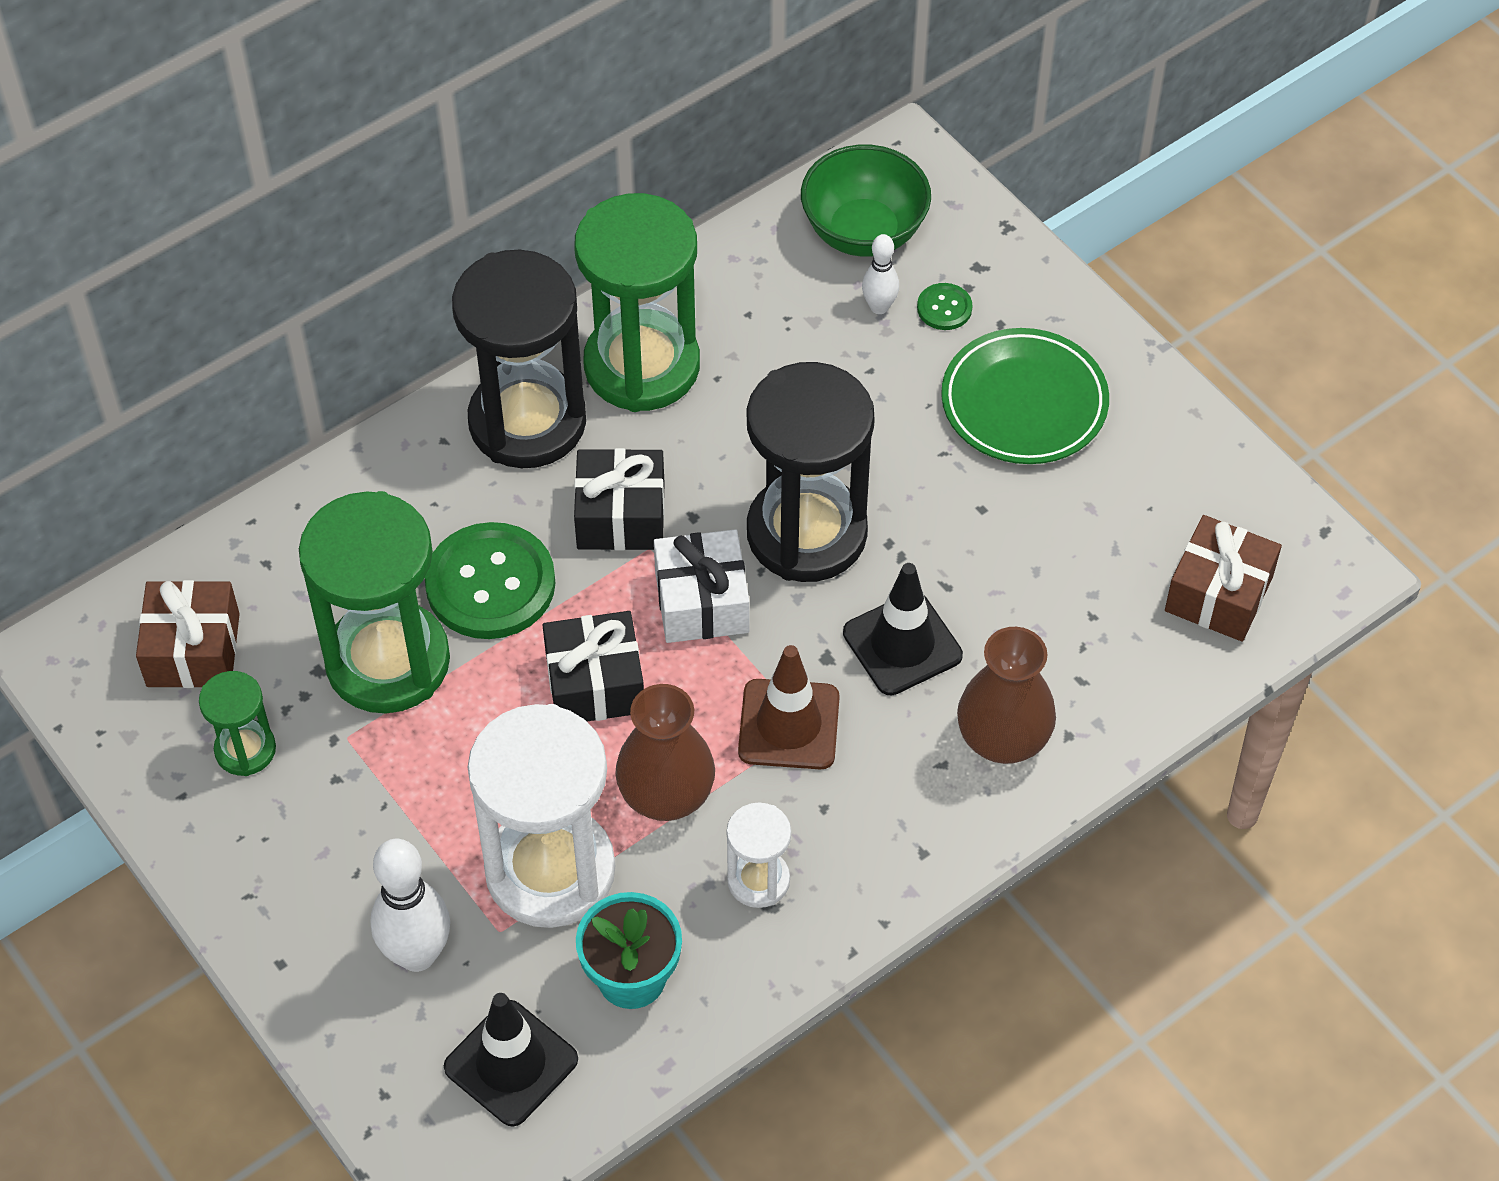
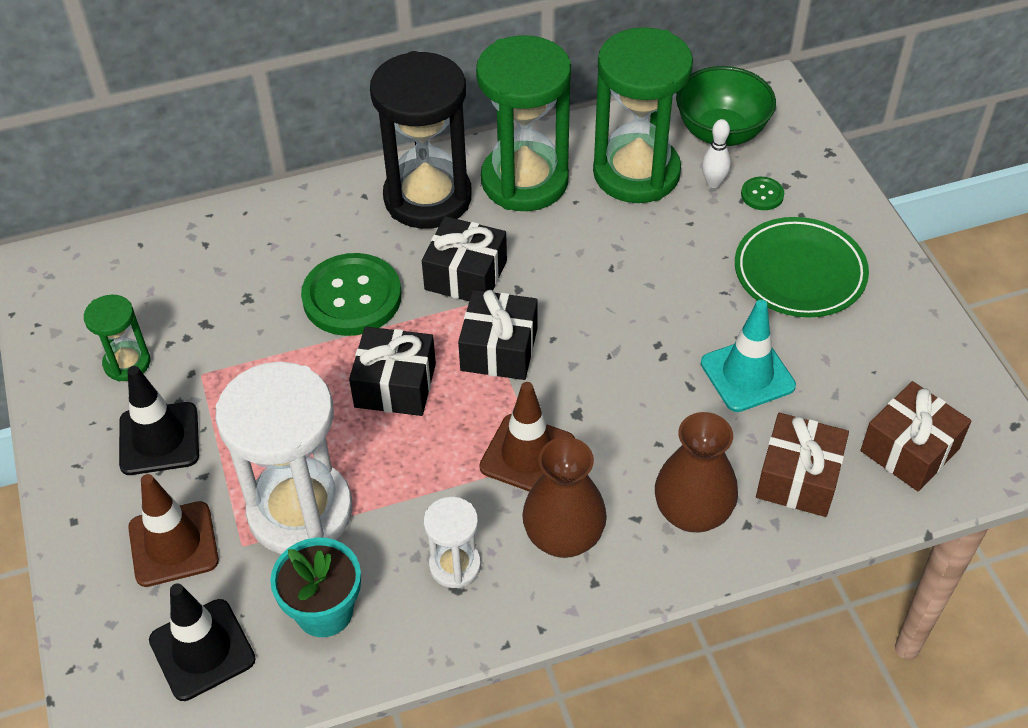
camera: 20 degrees right, 5 degrees down
(193, 650) = (127, 287): brown gift -> brown gift (798, 478)
(388, 661) = (255, 330): green hourglass -> green hourglass (636, 173)
(417, 954) = (173, 544): white bowling pin -> brown traffic cone
(666, 795) = (412, 480): brown vase -> brown vase (563, 537)
(701, 602) = (499, 349): white gift -> black gift
(806, 533) = (597, 321): black hourglass -> none
(902, 644) = (639, 419): black traffic cone -> black traffic cone (159, 439)
(1007, 552) = (747, 374): none -> turquoise traffic cone

